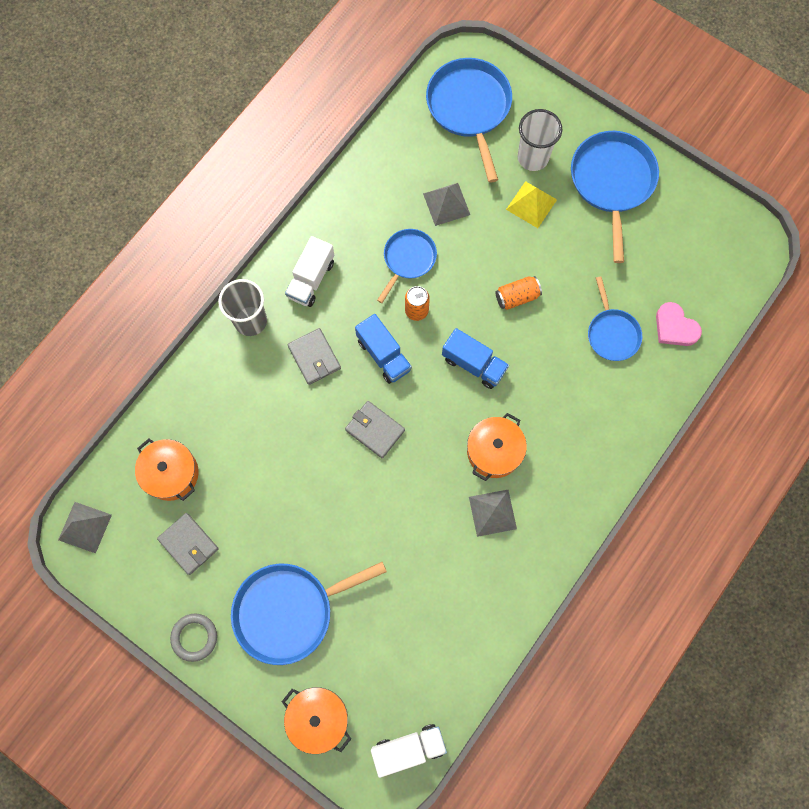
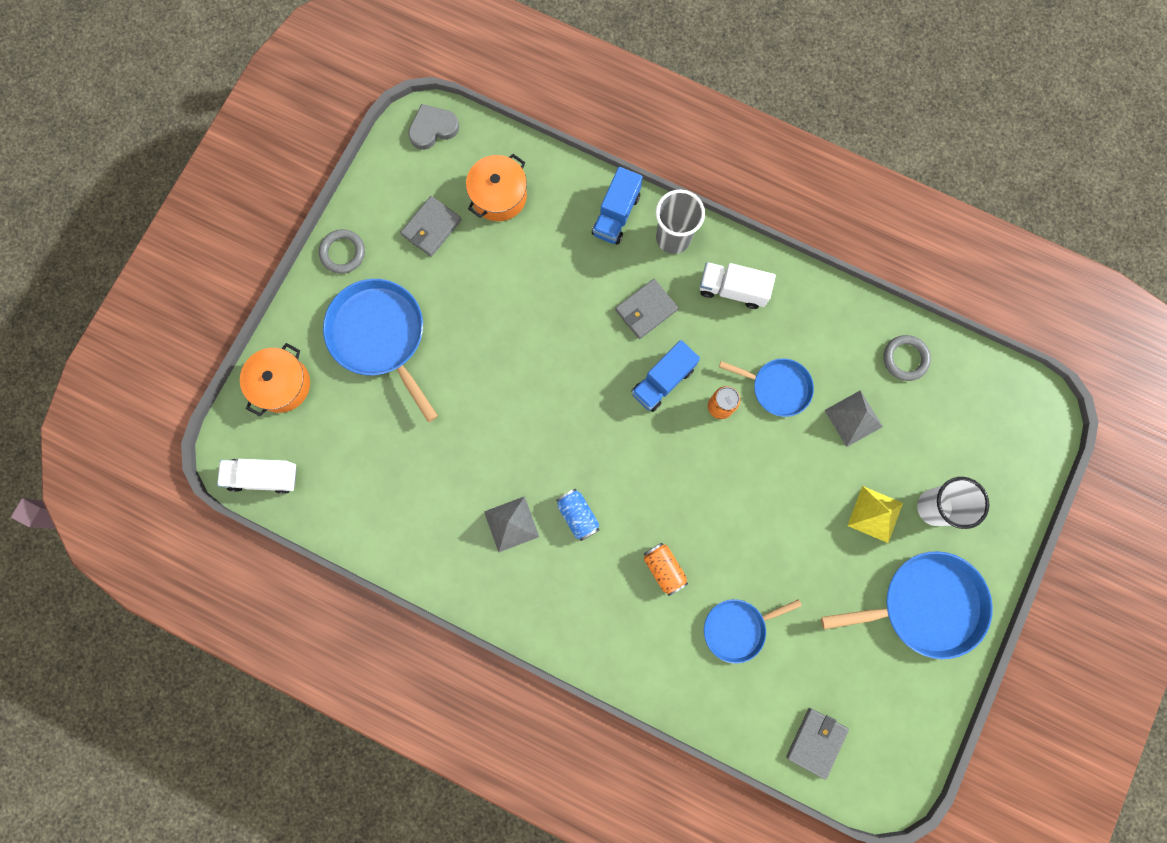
camera: 80 degrees right, 5 degrees up
(85, 527) = (433, 128): grey pyramid -> grey heart
(375, 430) = (579, 386): grey wallet -> grey wallet (816, 742)
(402, 152) = (905, 359): none -> grey ring
(408, 748) = (263, 477): white truck -> white truck turned 120 degrees clockwise
(469, 108) = (980, 425): blue pan -> none
(474, 364) = (671, 478): blue truck -> blue truck (616, 214)
(494, 451) = (578, 515): orange pot -> blue can
(517, 297) = (759, 514): orange can -> orange can (664, 568)
(675, 327) = (760, 701): pink heart -> none

